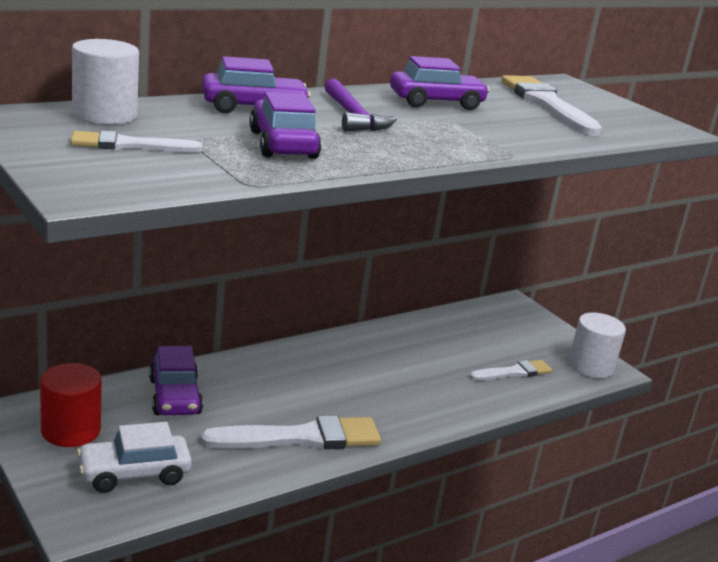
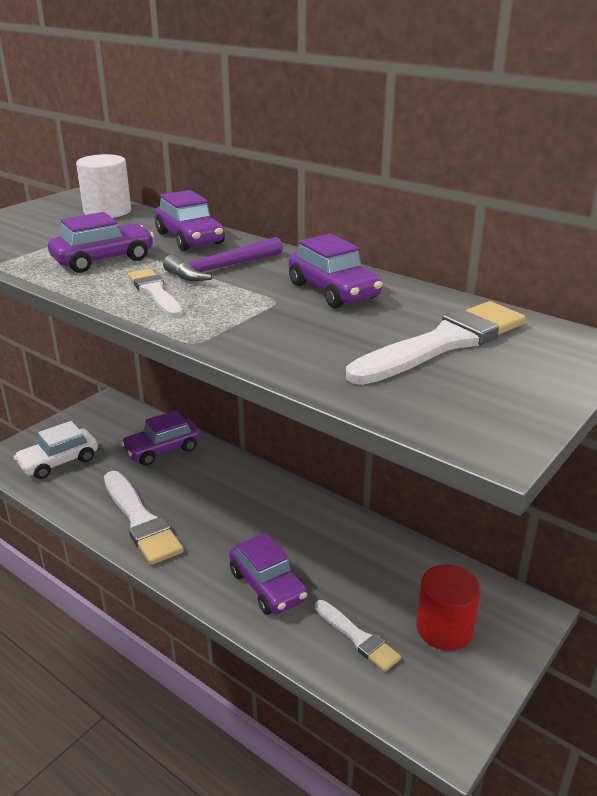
camera: 75 degrees right, 5 degrees up
(71, 430) = (97, 425): red cylinder -> red cylinder (444, 628)
(129, 145) = (48, 227): white brush -> white brush (155, 292)
(134, 474) = (59, 462): white car -> white car turned 90 degrees counterclockwise
(438, 393) = (267, 586): none -> purple car
(590, 366) = (436, 712): white cylinder -> none

